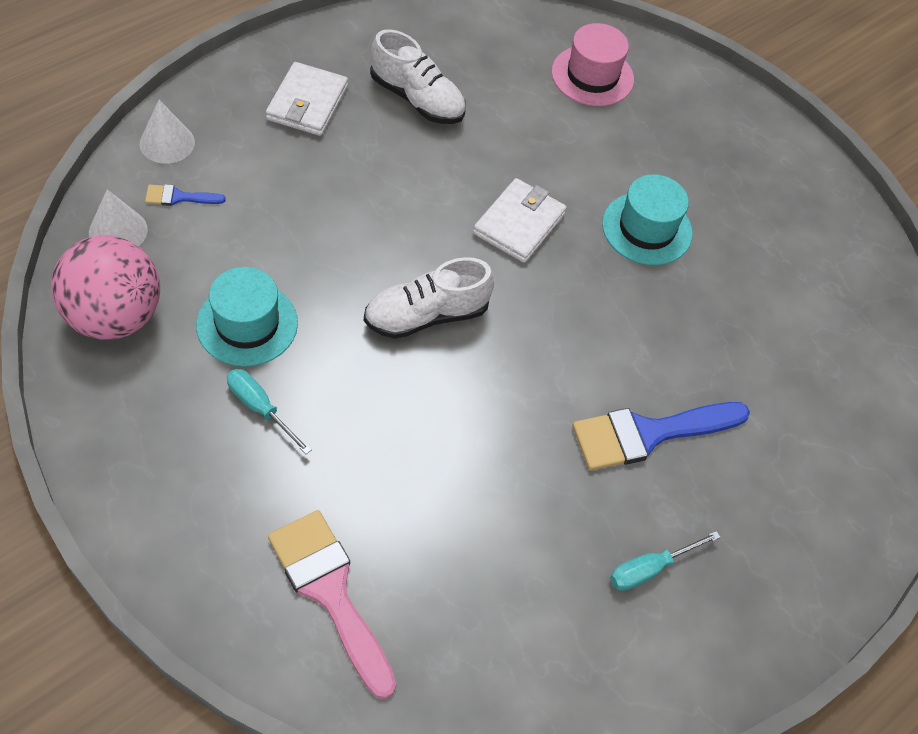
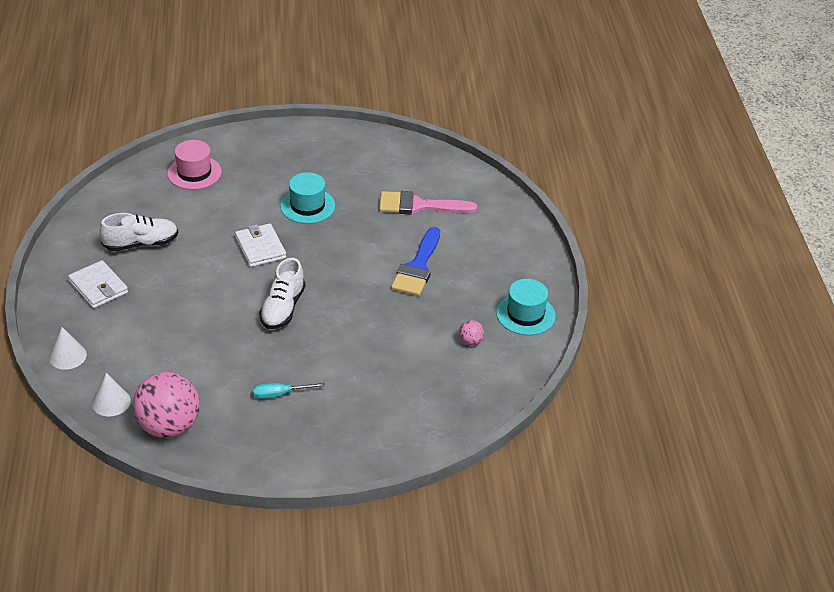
camera: 50 degrees left, 15 degrees down
(179, 197) = (112, 367): blue brush -> none
(247, 324) = (224, 377): turquoise hat -> turquoise hat (525, 314)
(330, 592) = (403, 414): pink brush -> pink brush (419, 205)
(553, 599) = (470, 341): none -> pink ball
(650, 569) = (483, 303): turquoise screwdriver -> none

